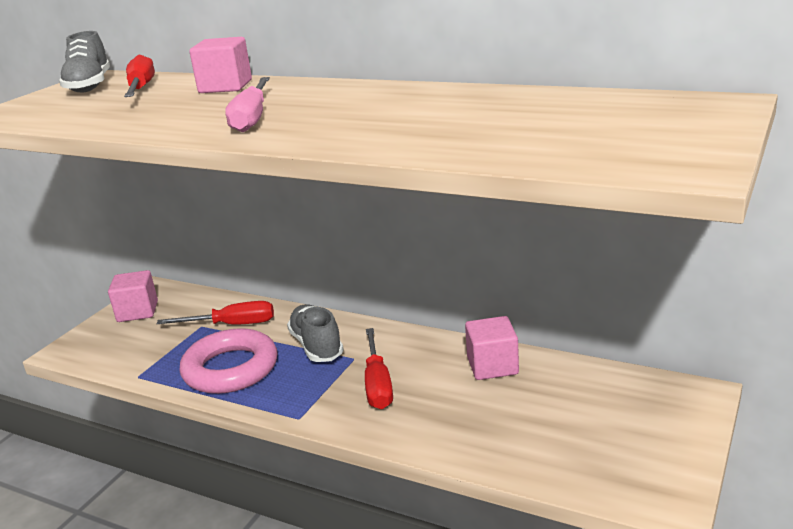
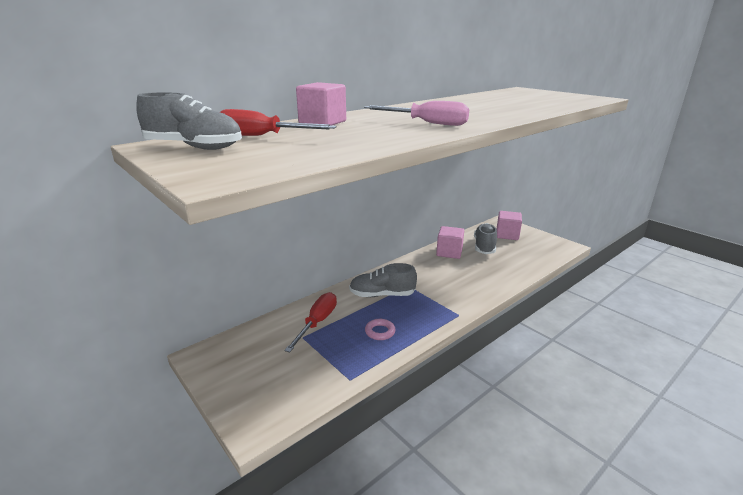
camera: 70 degrees left, 0 degrees up
(137, 311) = (233, 369): pink cube -> pink cube (507, 235)
(230, 369) = (380, 332): pink ring -> pink ring, size x0.42
(378, 384) = (442, 284): red screwdriver -> none
(552, 396) = (484, 246): none -> grey shoe

